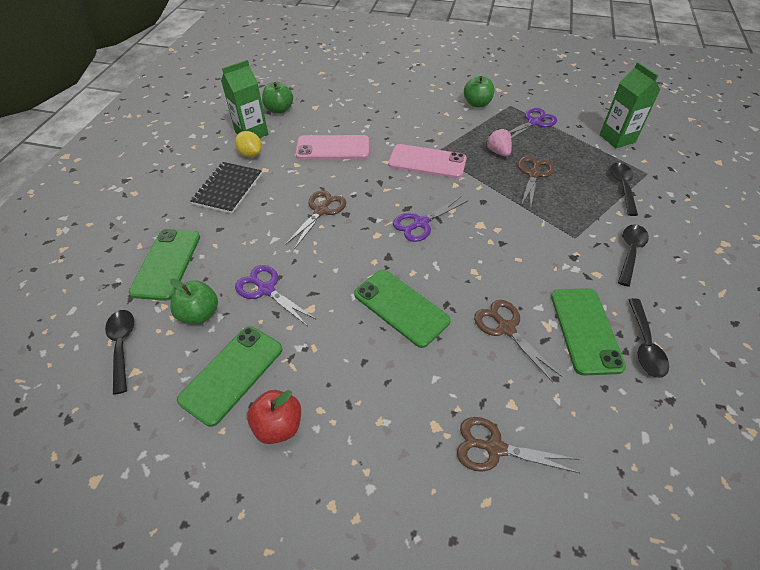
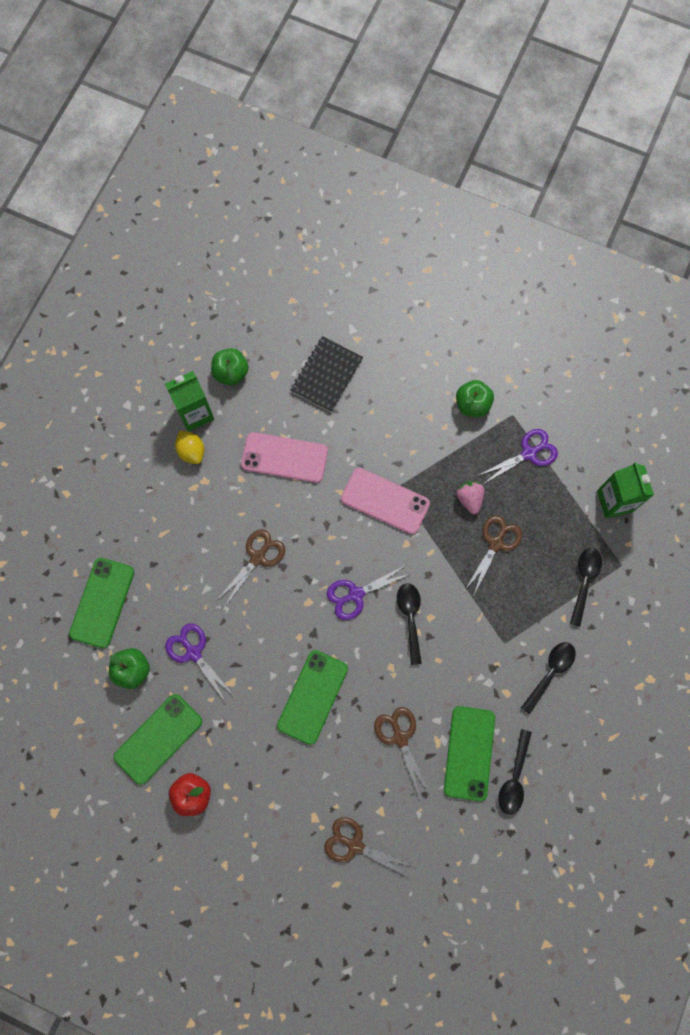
camera: 10 degrees right, 25 degrees up
(122, 346) = (66, 692): black spoon -> black spoon (410, 618)
(228, 189) = (164, 505): black notebook -> black notebook (326, 375)
(401, 307) = (312, 697): green phone -> green phone turned 60 degrees clockwise

